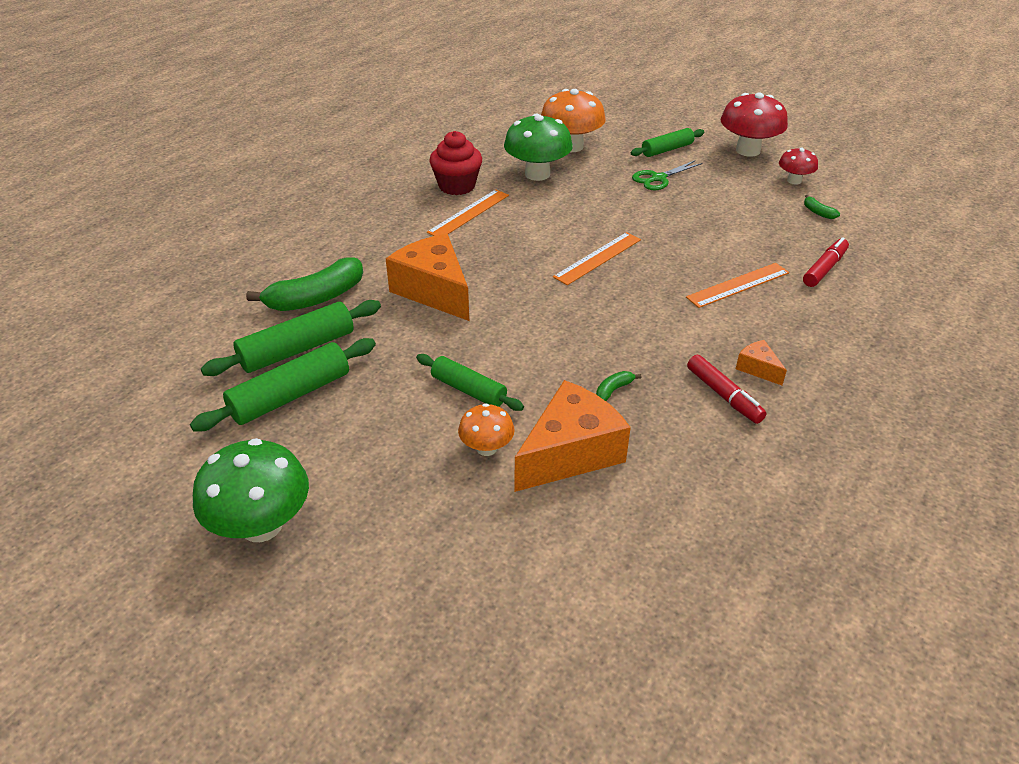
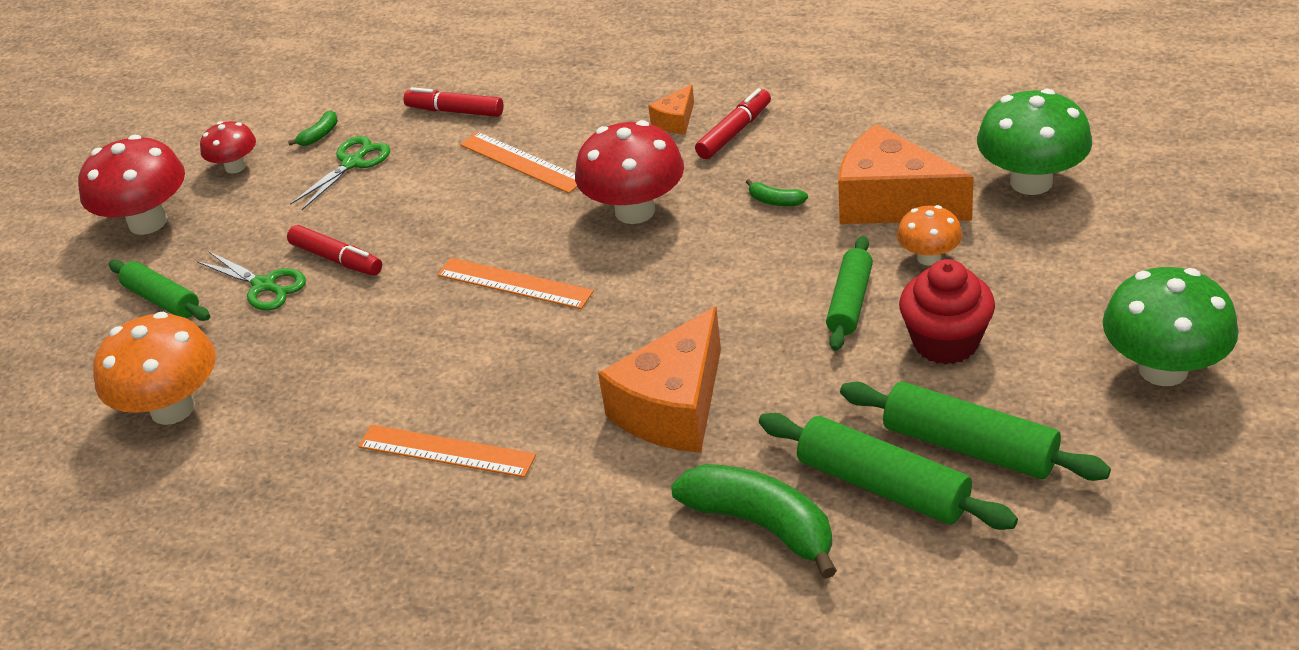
camera: 105 degrees left, 0 degrees up
(457, 186) = (359, 500): red cupcake -> red cupcake (945, 342)
(537, 174) = (287, 417): green mushroom -> green mushroom (1031, 182)
(645, 321) = (635, 211): none -> red mushroom
(668, 203) = (336, 259): none -> red marker
(775, 220) = (352, 163): none -> green scissors

